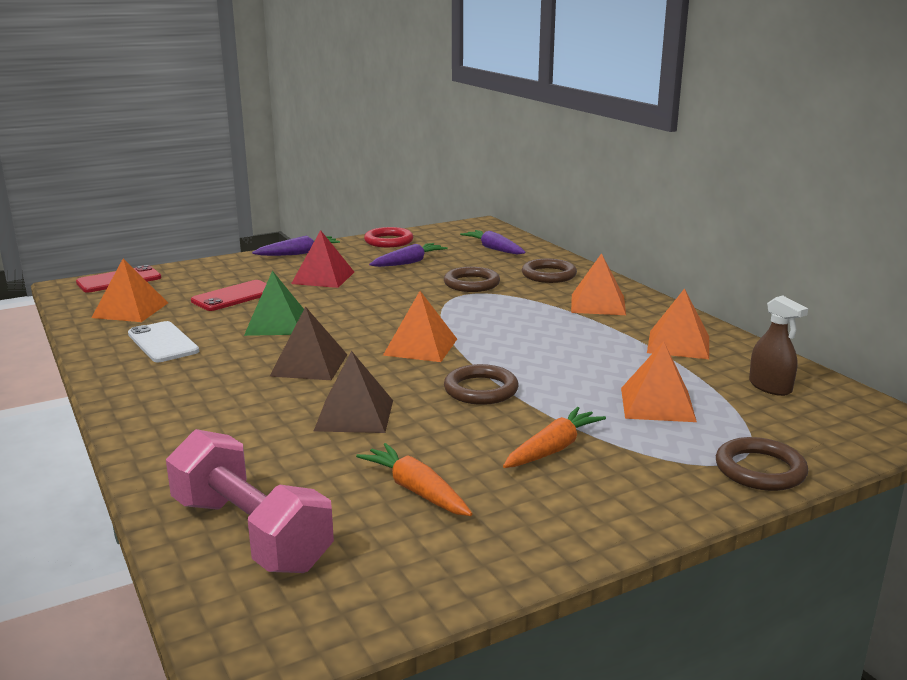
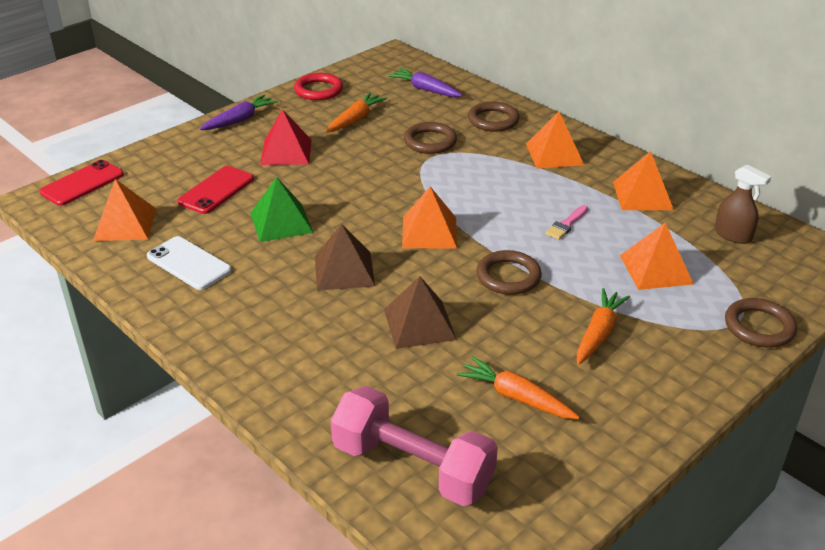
camera: 15 degrees left, 15 degrees up
(409, 262) = (356, 119): purple carrot -> orange carrot
(575, 357) = (566, 224): none -> pink brush

